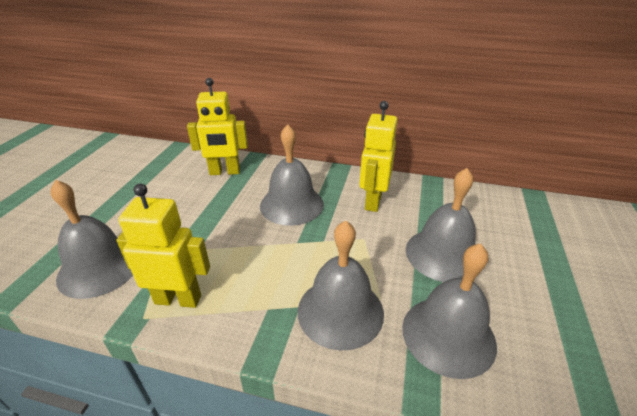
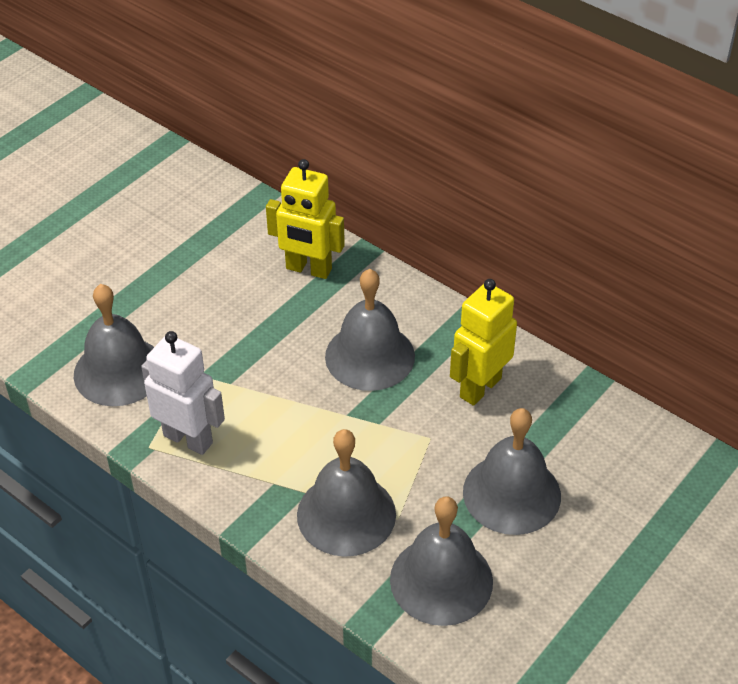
camera: 25 degrees right, 10 degrees up
(178, 299) = (188, 439): yellow robot -> white robot

